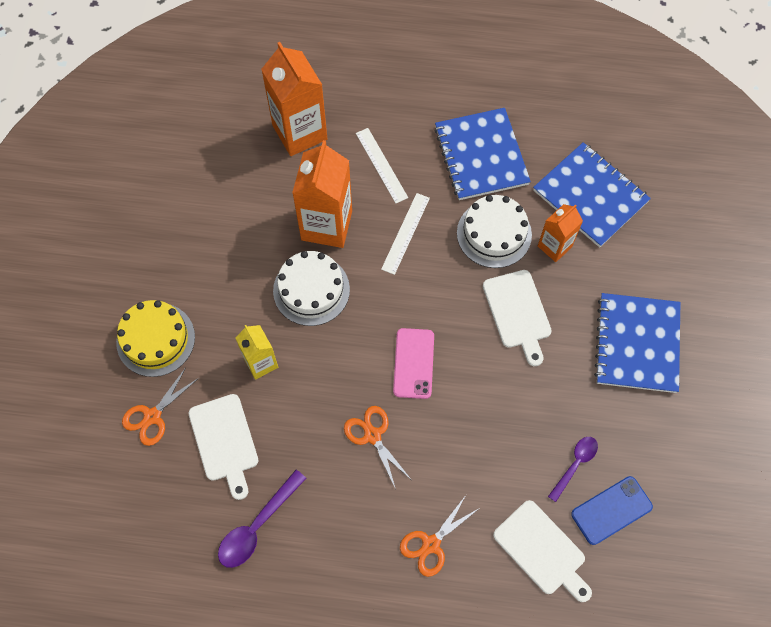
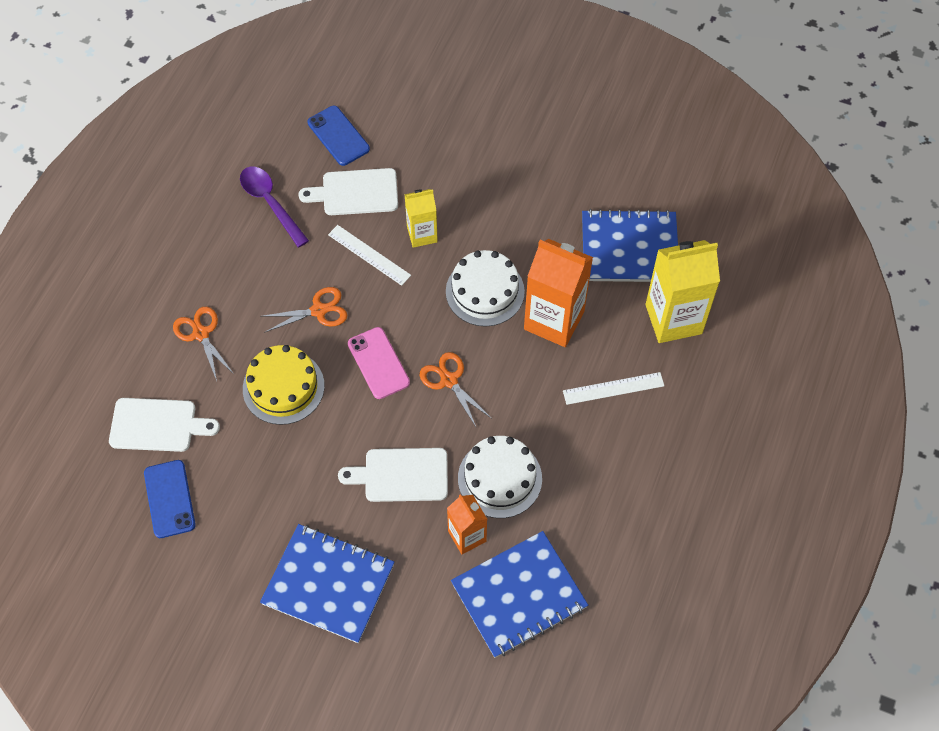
camera: 105 degrees right, 5 degrees down
(152, 416) = (398, 143): orange scissors -> orange scissors (449, 380)
(155, 339) = (472, 156): yellow cake -> yellow cake (283, 387)
(155, 481) = (338, 136): none -> blue phone
(299, 132) = (673, 319): orange carton -> yellow carton
(405, 233) = (524, 391): white ruler -> white ruler (369, 255)
(413, 363) = (378, 363): pink phone -> pink phone turned 45 degrees clockwise
(481, 156) = (601, 493): blue notebook -> blue notebook (629, 248)
(542, 550) = (158, 425): white cutting board -> white cutting board turned 150 degrees counterclockwise
(575, 464) = (225, 480): purple spoon -> none

